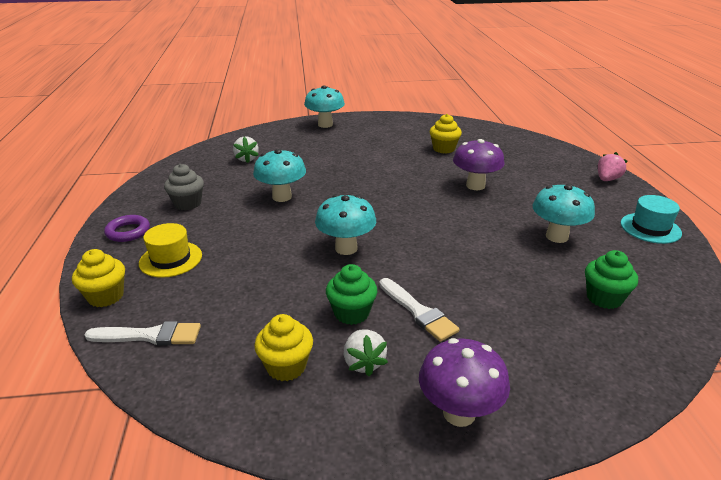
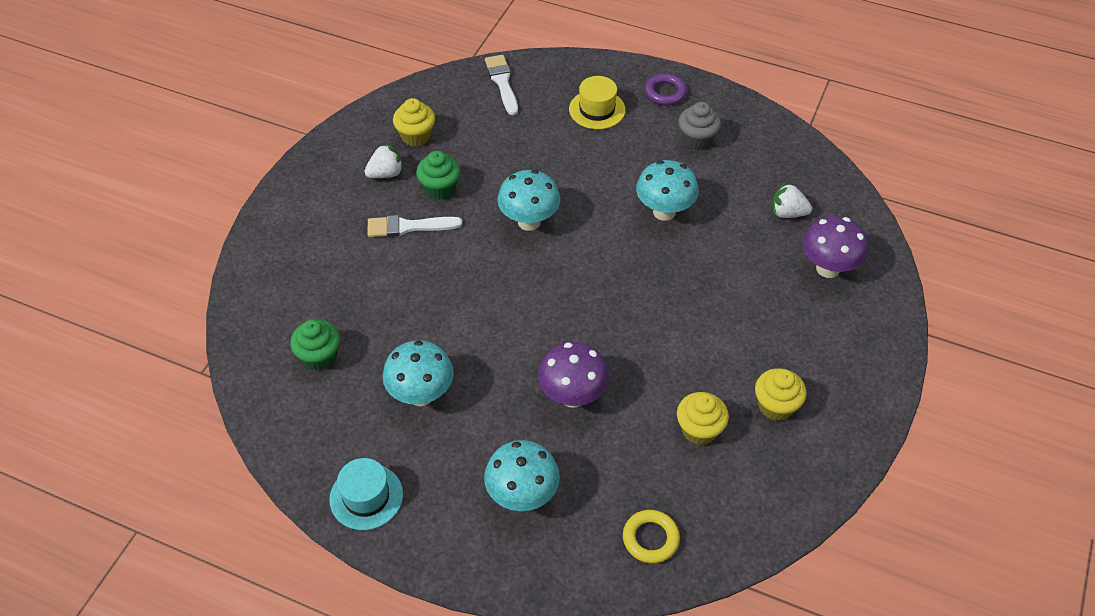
camera: 120 degrees right, 20 degrees up
(106, 296) = (569, 68): yellow cupcake -> yellow cupcake (775, 406)
(150, 336) = (502, 82): white brush -> white brush turned 135 degrees clockwise
(325, 124) = (871, 334): turquoise mushroom -> turquoise mushroom (522, 496)
(364, 363) = (386, 173): white strawberry -> white strawberry turned 135 degrees clockwise
(459, 413) = (308, 198): purple mushroom -> purple mushroom (828, 268)
(522, 146) = (650, 538): none -> yellow ring
(607, 179) = (487, 559): pink strawberry -> none

